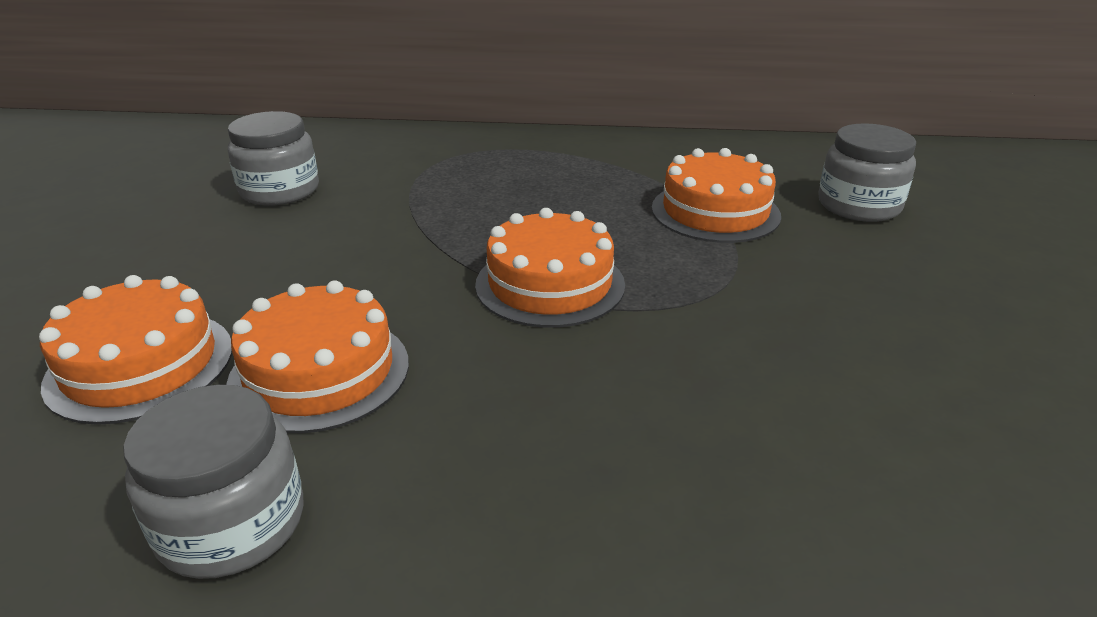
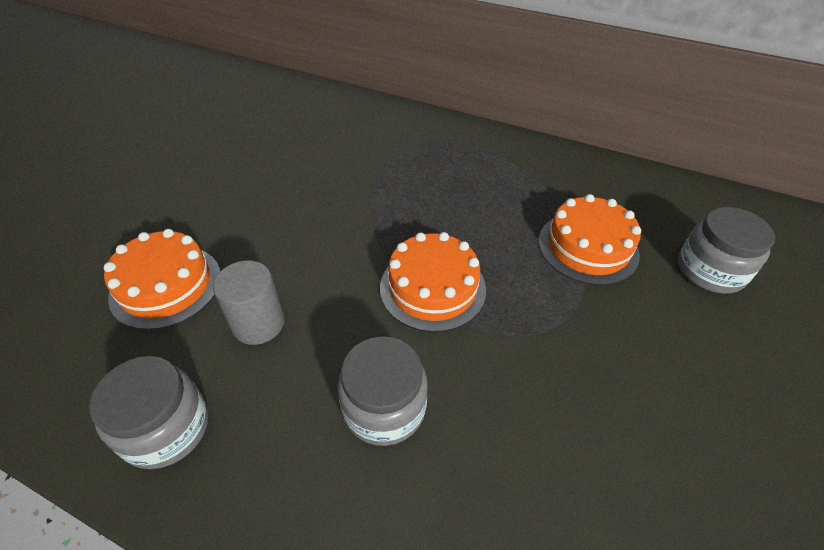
camera: 20 degrees right, 15 degrees up
(280, 190) = (299, 152): grey jar -> grey jar (384, 408)
(320, 372) = (258, 323): orange cake -> grey cylinder

